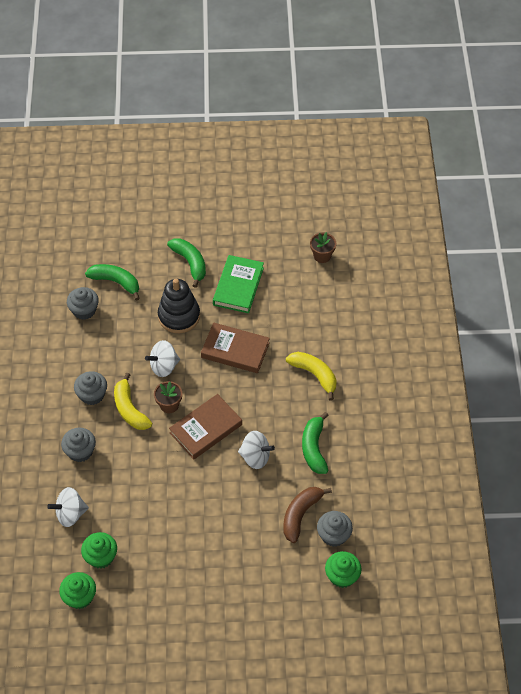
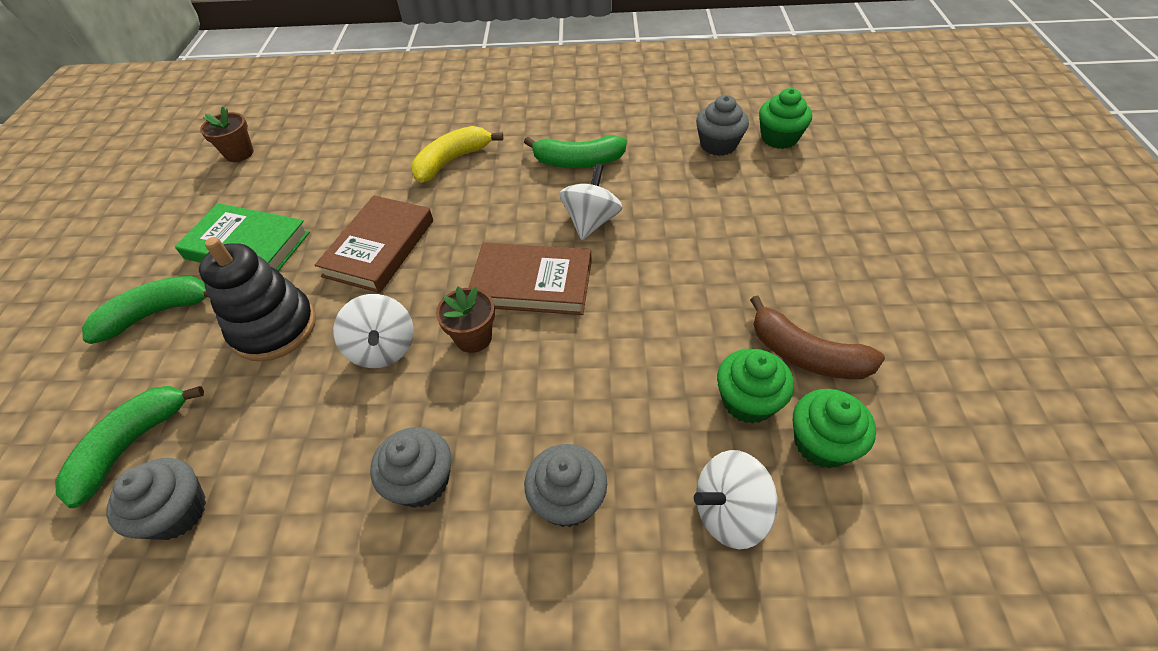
camera: 85 degrees left, 5 degrees down
(70, 514) = (729, 512): white spinning top -> white spinning top turned 90 degrees clockwise
(80, 597) = (926, 480): green cupcake -> green cupcake (748, 401)
(130, 409) = (472, 404): yellow banana -> none
(206, 429) = (532, 283): brown book -> brown book turned 45 degrees counterclockwise
(300, 515) = (690, 174): brown banana -> brown banana (806, 355)

